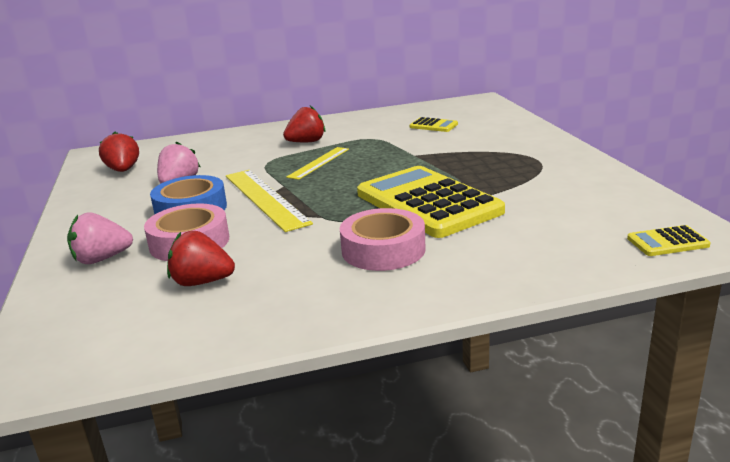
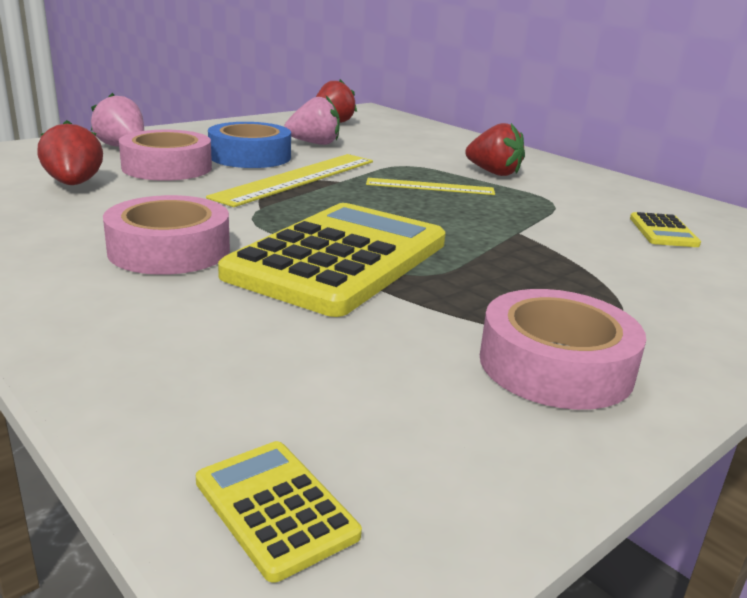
camera: 60 degrees right, 0 degrees up
(569, 177) = (555, 365): none -> pink tape

